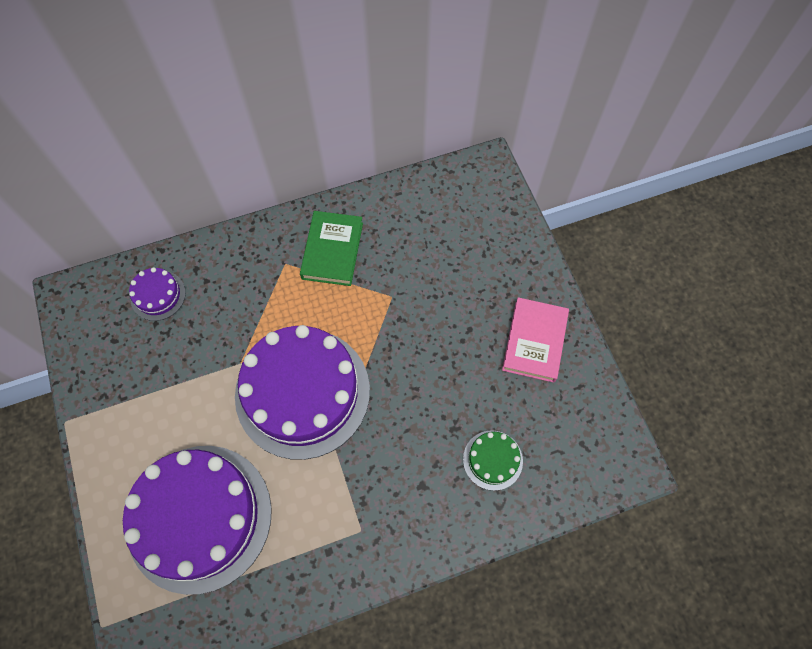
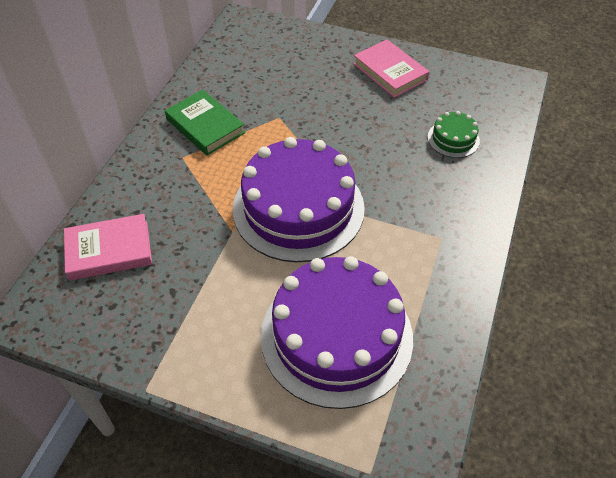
camera: 50 degrees left, 15 degrees down
(158, 295) = (109, 250): purple cake -> pink book

